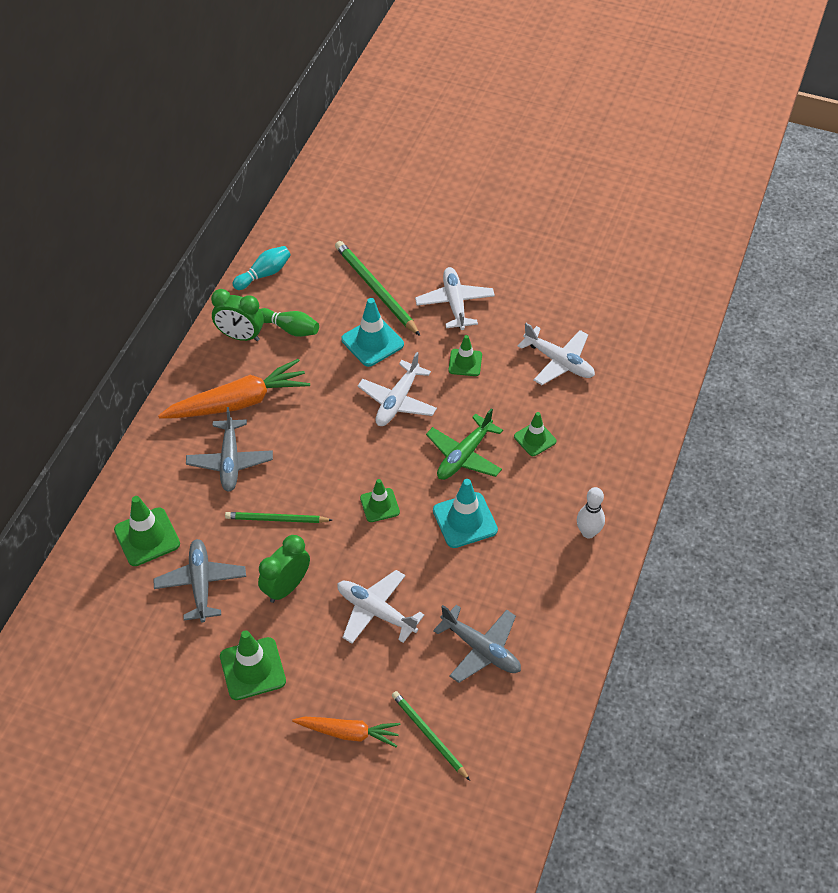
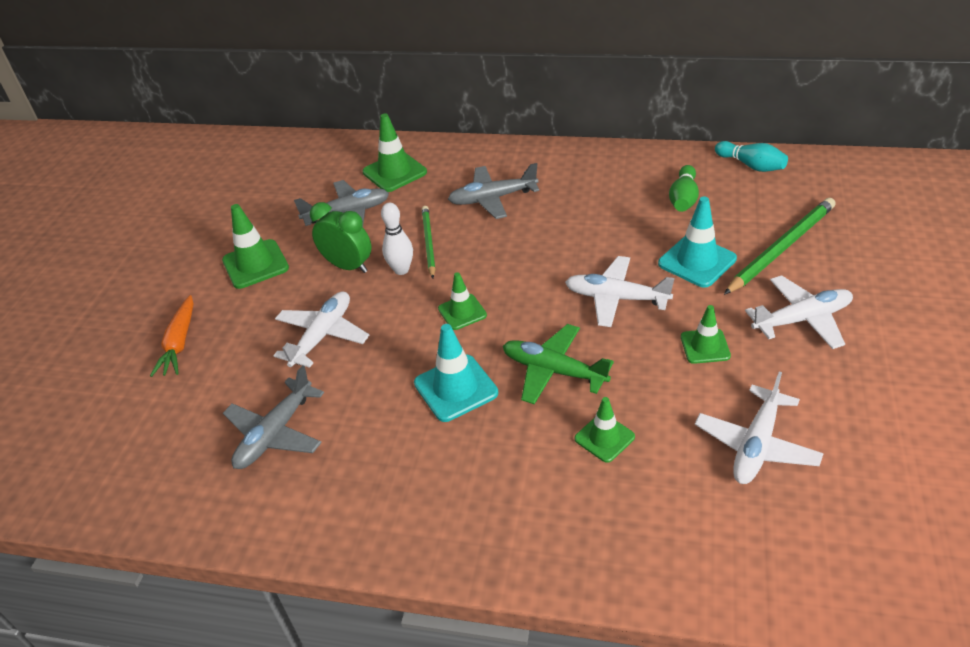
camera: 85 degrees right, 10 degrees down
(238, 402) = (568, 187): orange carrot -> none
(240, 336) = (655, 169): green clock -> none
(429, 735) = (169, 406): green pencil -> none
(588, 532) = (460, 521): white bowling pin -> white bowling pin (401, 270)

